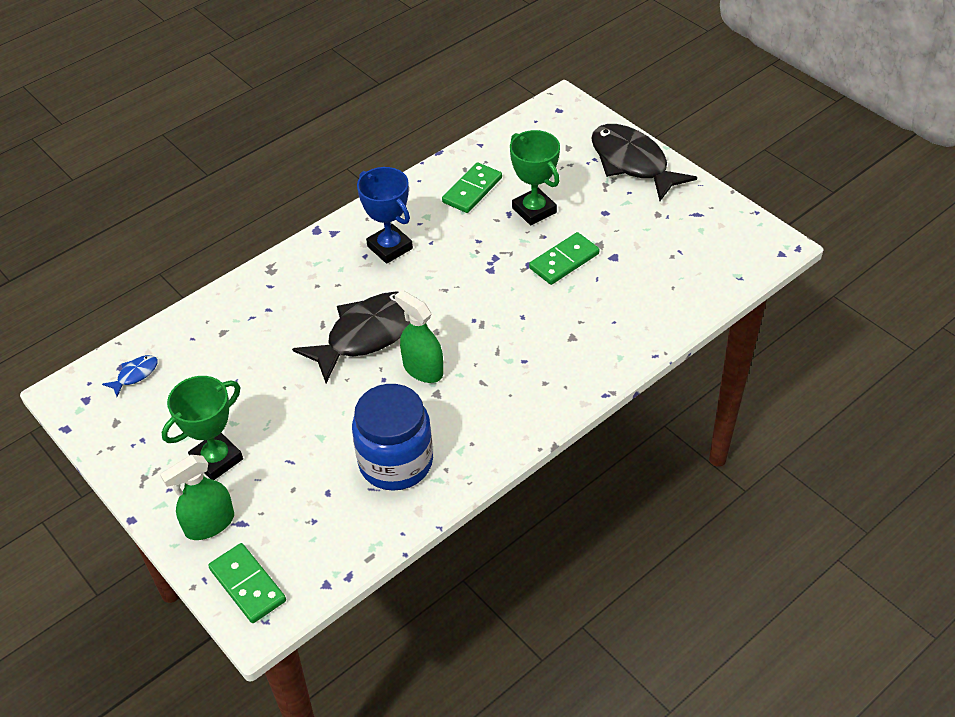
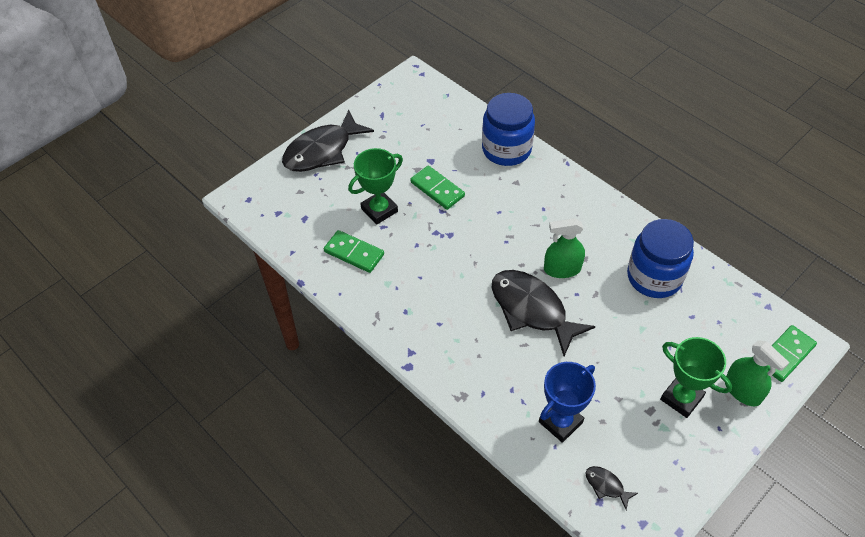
camera: 95 degrees left, 5 degrees up
(135, 375) = (606, 486): blue fish -> black fish
(389, 247) = (428, 306): blue trophy -> blue trophy (560, 422)
(423, 369) = (562, 269): green spray bottle -> green spray bottle turned 45 degrees clockwise
(632, 332) = (506, 149): none -> blue jar

